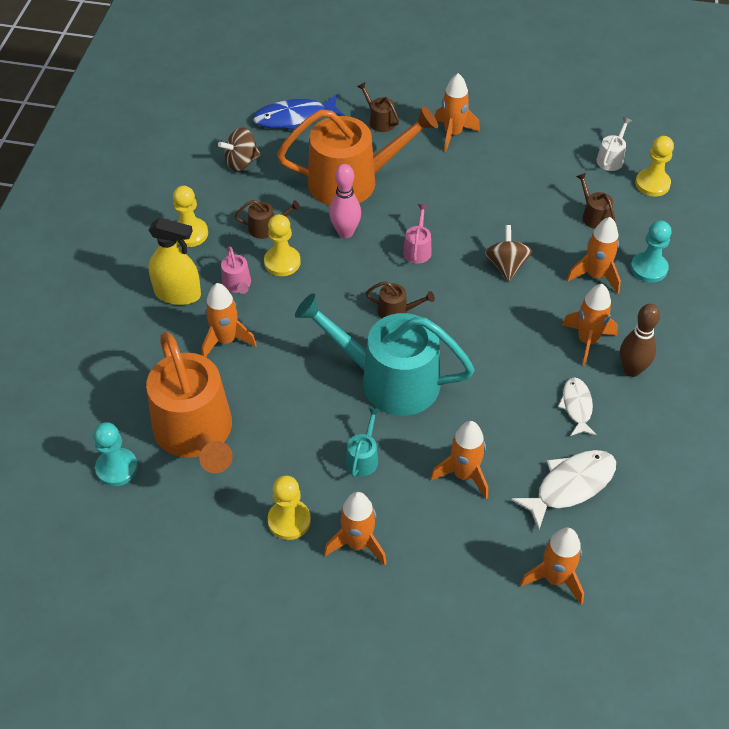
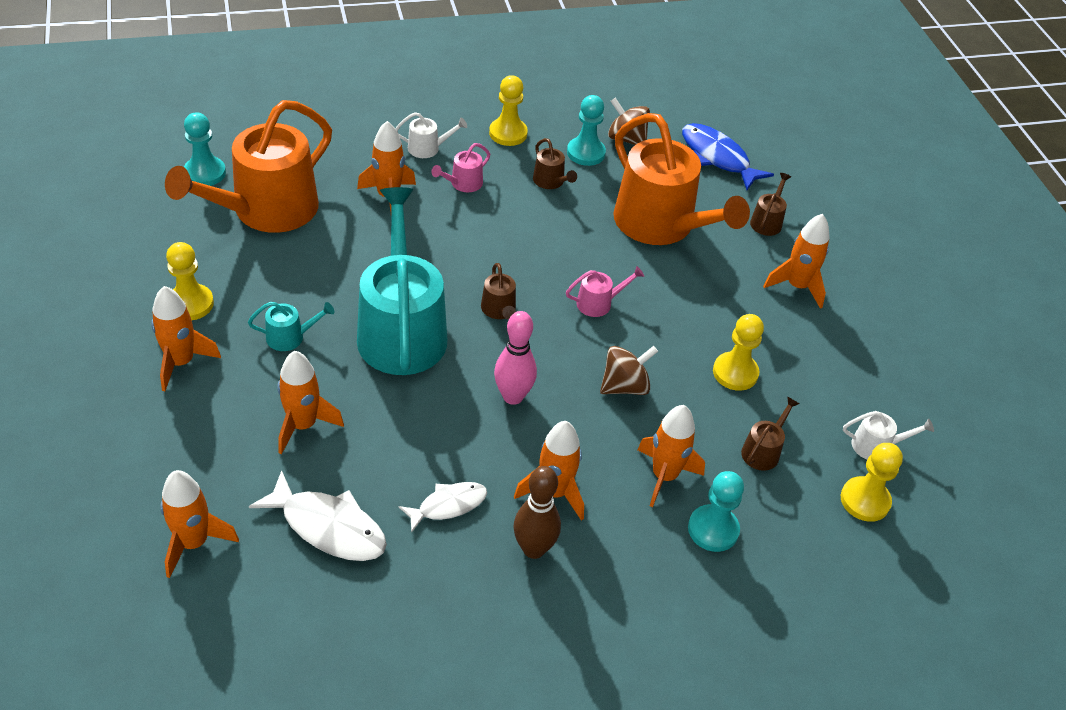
camera: 60 degrees right, 5 degrees down
(178, 293) = (427, 148): yellow spray bottle -> white watering can
(244, 193) = (586, 153): none -> turquoise pawn
(282, 262) = (512, 206): yellow pawn -> yellow pawn (735, 373)
(345, 232) = (584, 240): pink bowling pin -> pink bowling pin (513, 396)

